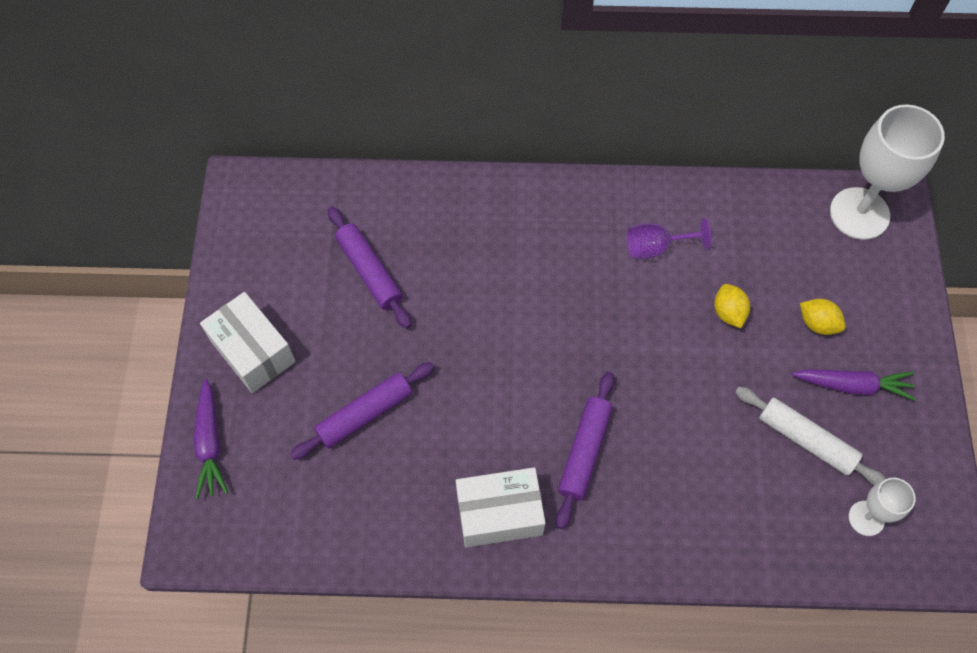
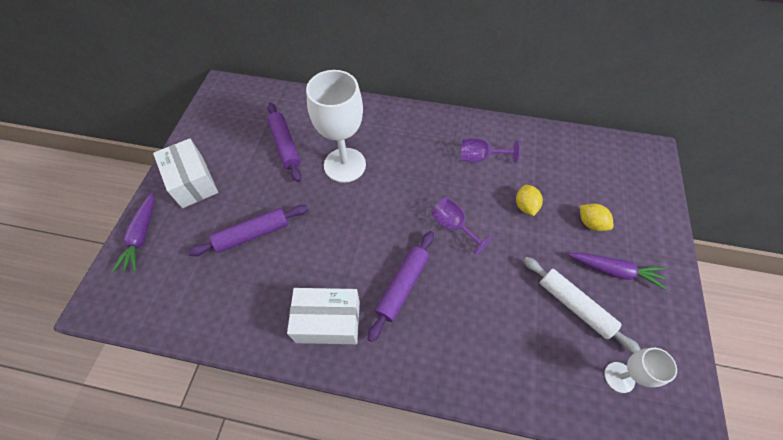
camera: 10 degrees right, 5 degrees down
(636, 358) = (453, 226): none -> purple goblet
(859, 213) = (626, 156): white goblet -> white goblet (345, 165)

